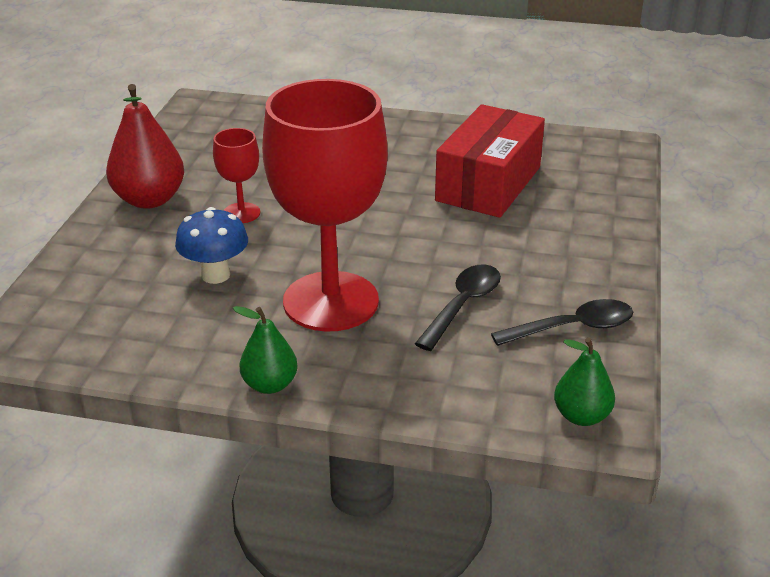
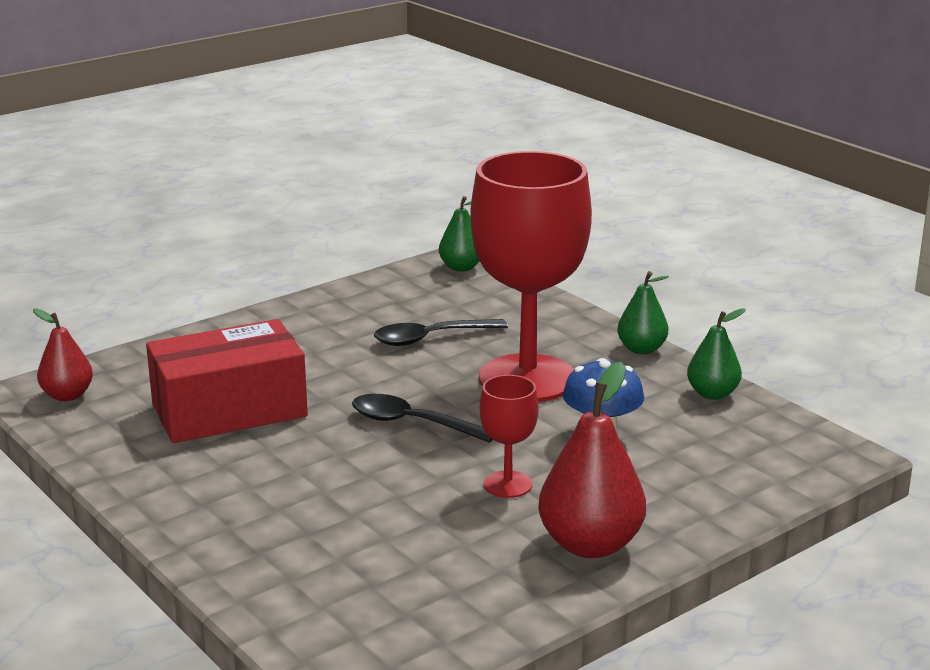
camera: 140 degrees left, 10 degrees down
(159, 359) = (712, 394): none -> green pear
(573, 328) = (380, 300): black spoon -> black spoon (412, 423)
(597, 151) = (67, 395): none -> red pear

